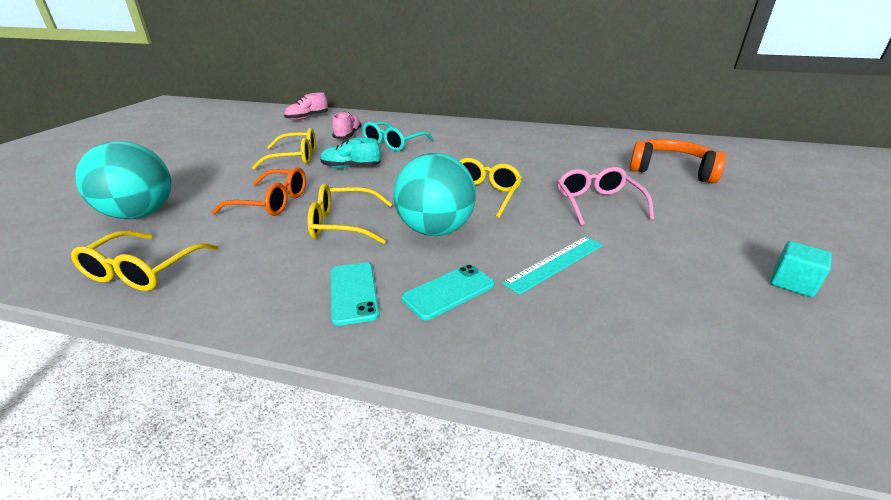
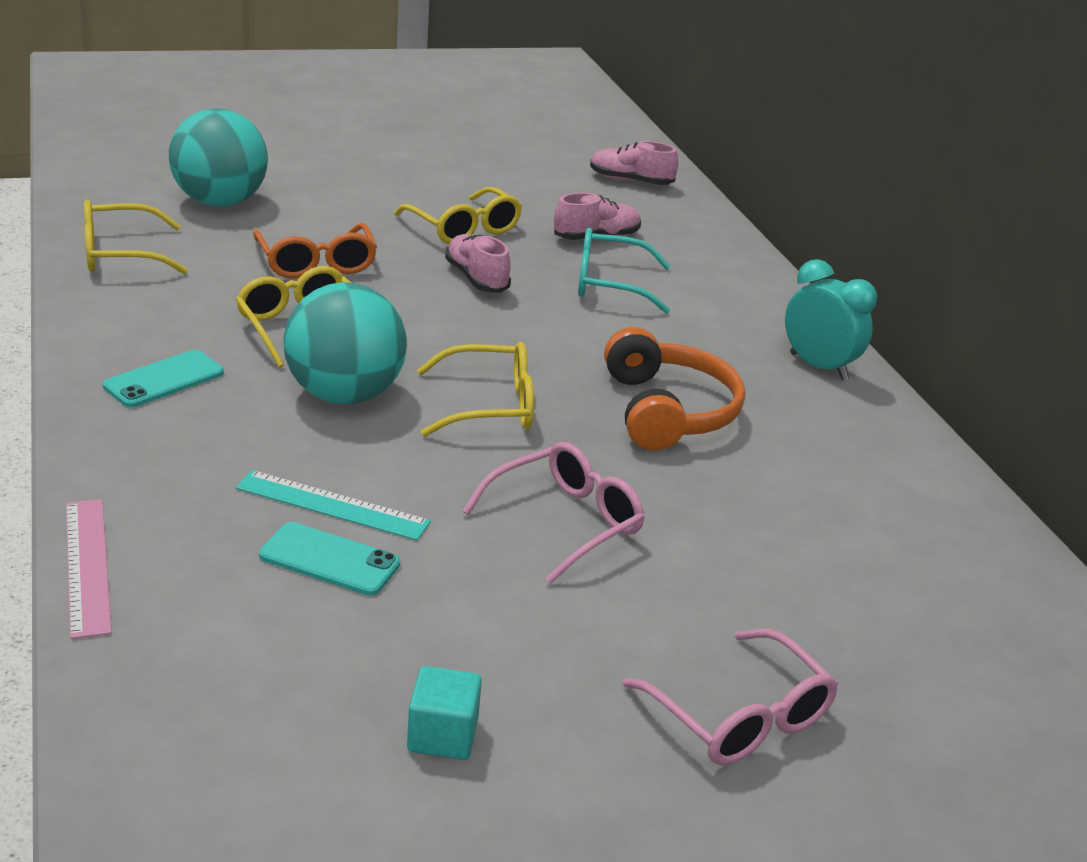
camera: 55 degrees right, 0 degrees up
(351, 167) = (476, 278): turquoise shoe -> pink shoe
(449, 292) = (207, 439): turquoise phone -> turquoise phone (329, 560)
(500, 129) = (818, 367): none -> turquoise clock
(596, 393) = (88, 565): none -> pink ruler
(671, 170) = (825, 599): orange headphones -> orange headphones (667, 411)
(757, 206) = (739, 716): none -> pink glasses

